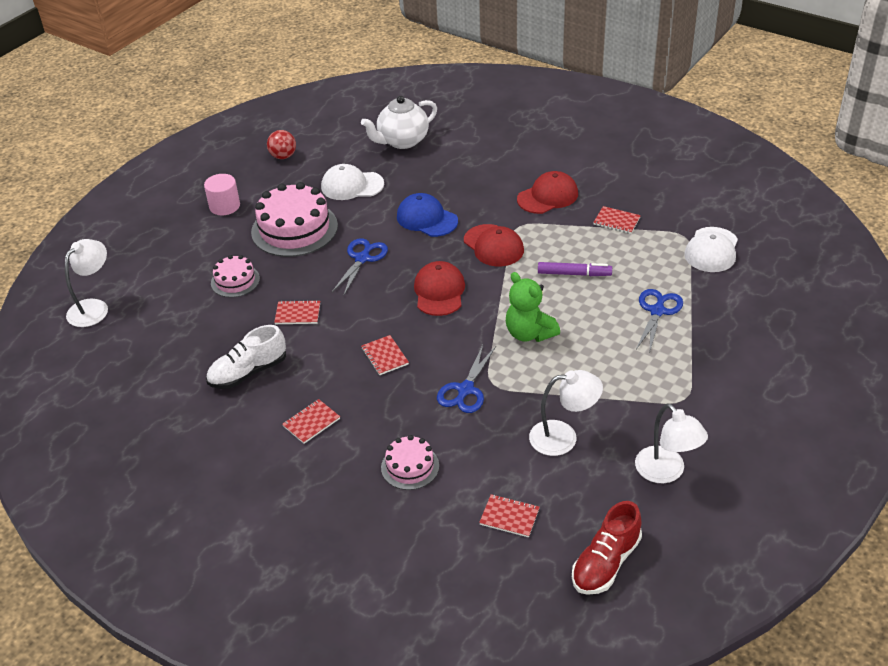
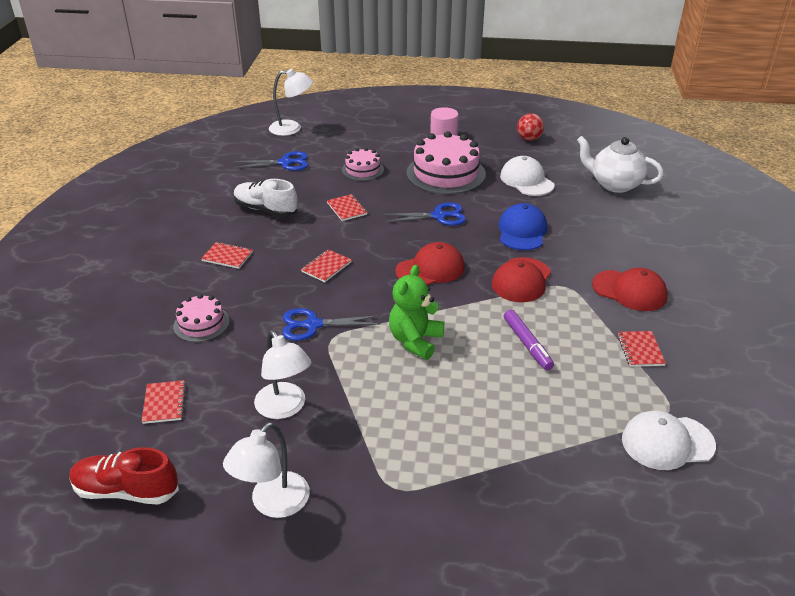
camera: 60 degrees right, 5 degrees down
(657, 311) = (521, 425): blue scissors -> blue scissors (285, 163)

